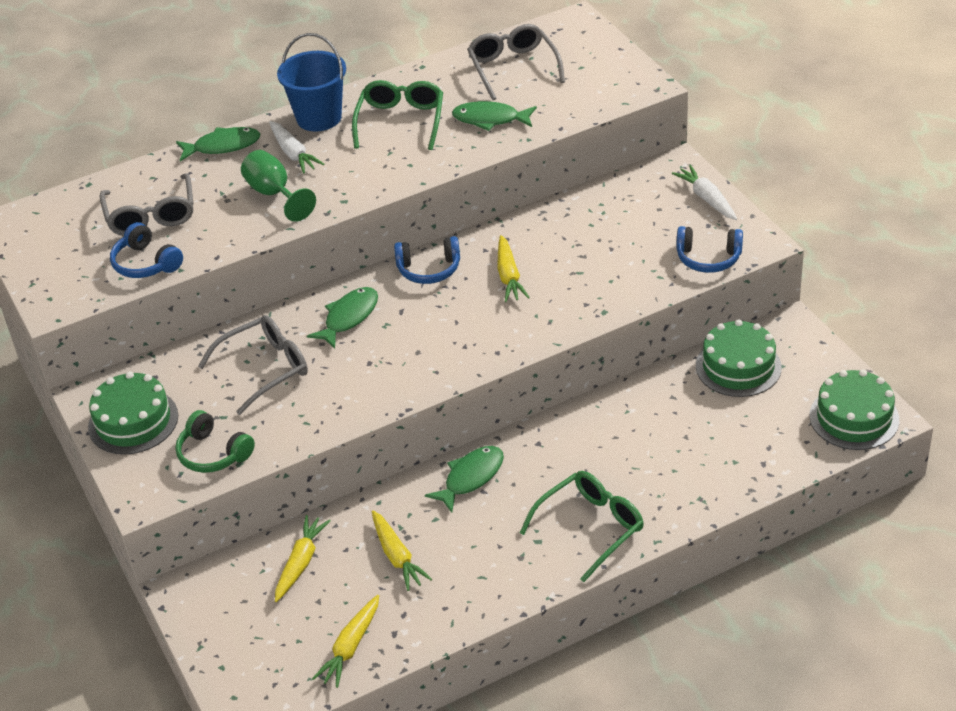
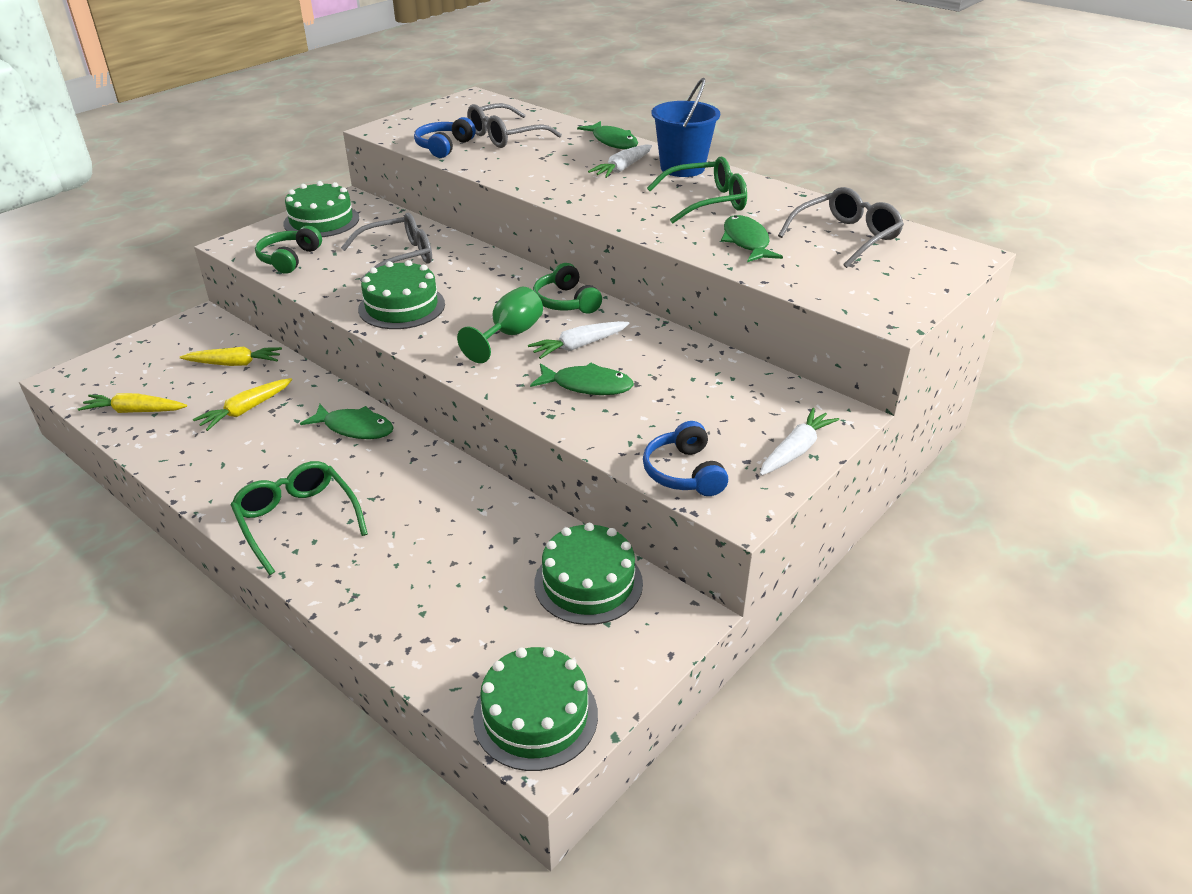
camera: 65 degrees right, 5 degrees down
(265, 369) = (398, 257): grey glasses -> grey glasses turned 60 degrees counterclockwise
(274, 194) = (560, 172): green goblet -> green goblet (509, 335)
(349, 317) = (479, 278): green fish -> green fish (587, 385)
(373, 377) = (402, 306): none -> green cake
(429, 269) = (566, 302): blue headphones -> green headphones
(509, 276) = (579, 346): yellow carrot -> white carrot
(591, 527) = (297, 520): green glasses -> green glasses turned 150 degrees counterclockwise

